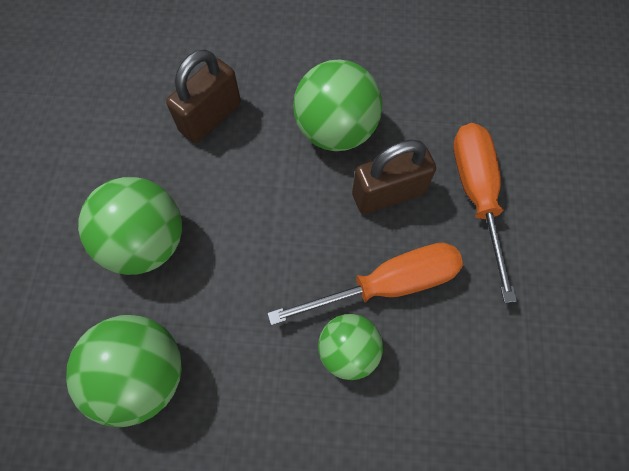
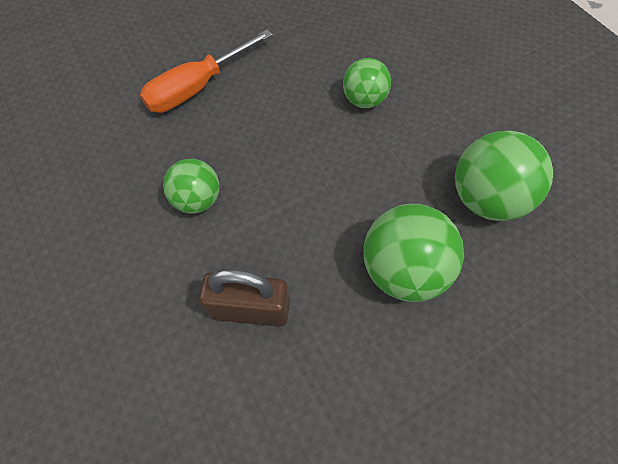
camera: 125 degrees left, 5 degrees down
(336, 130) = (198, 200): green ball -> green ball, size x0.63
(387, 285) = (304, 103): orange screwdriver -> none
(388, 193) = (233, 136): brown padlock -> none

